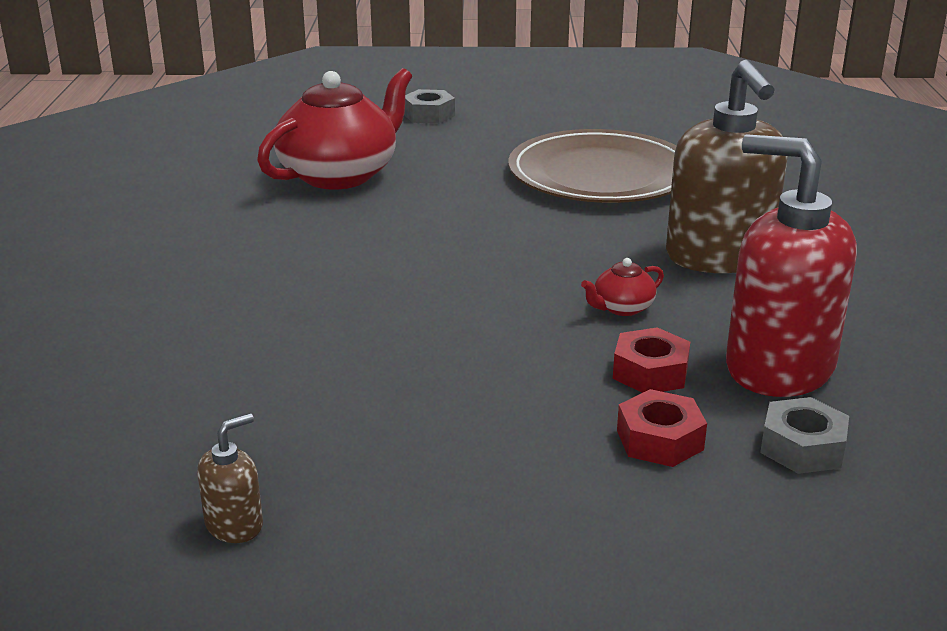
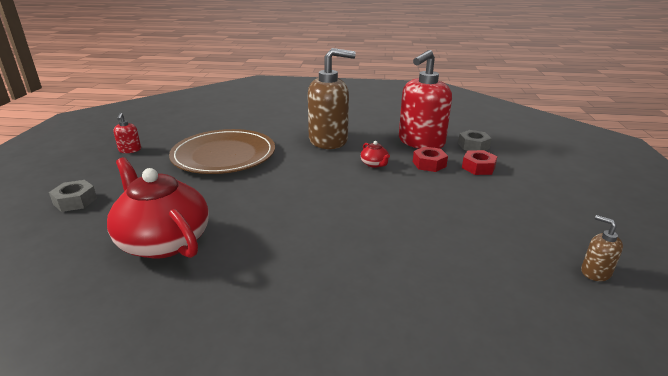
camera: 85 degrees left, 0 degrees up
(589, 113) = (130, 150): none -> red soap dispenser

